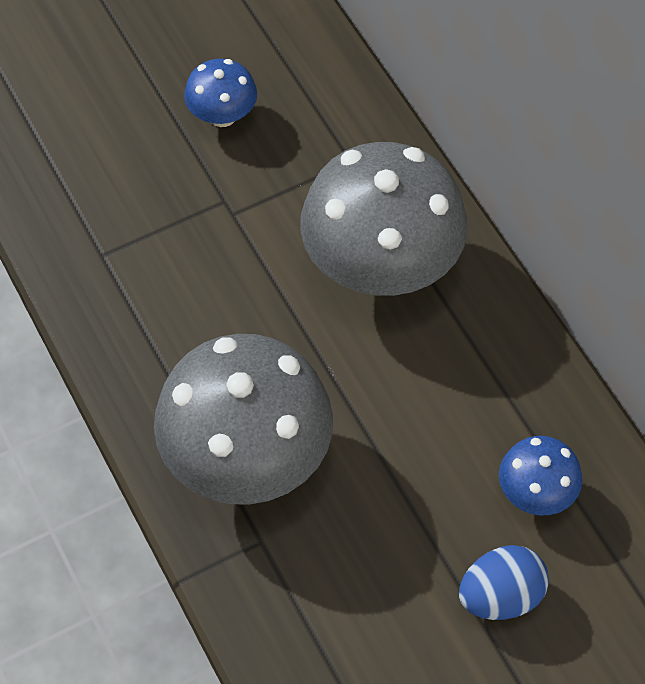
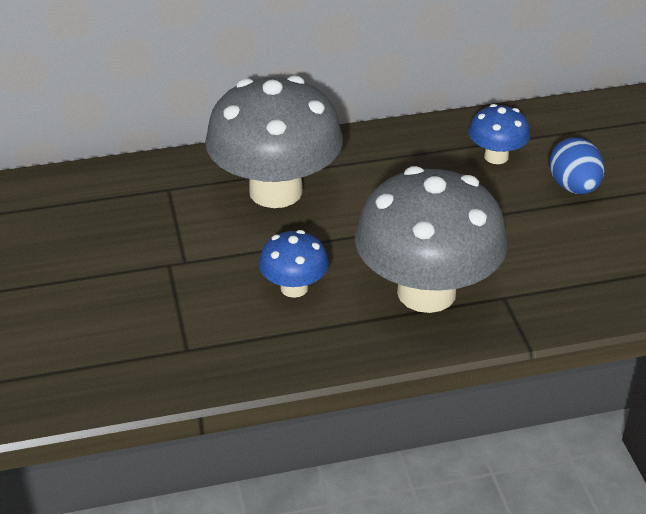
camera: 75 degrees left, 20 degrees down
(222, 115) = (78, 251): blue mushroom -> blue mushroom (294, 288)

